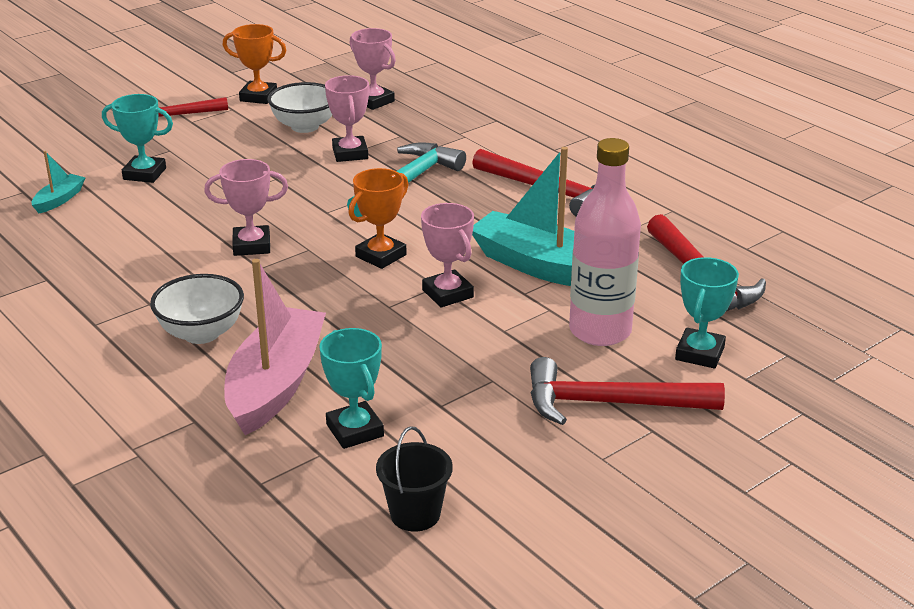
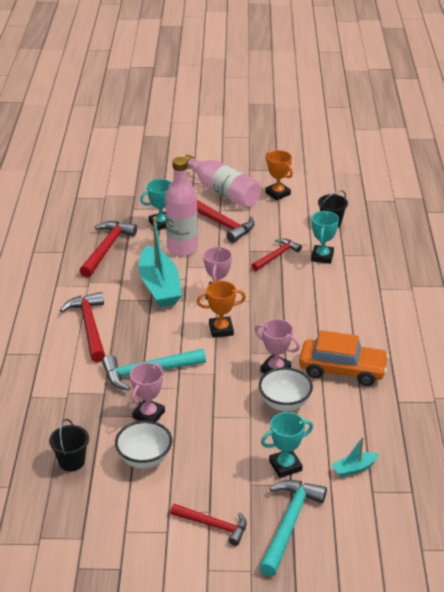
camera: 140 degrees left, 5 degrees up
(98, 141) = (289, 524): none -> turquoise hammer
(144, 174) = (285, 466): turquoise trophy -> turquoise trophy turned 75 degrees counterclockwise
(157, 281) = (342, 370): none -> orange car
(201, 333) = (345, 328): white bowl -> white bowl (284, 403)
(258, 97) = (137, 516): orange trophy -> orange trophy (277, 193)
(276, 384) = (334, 288): pink boat -> none
(374, 101) = (71, 461): pink trophy -> black bucket
(435, 393) = (277, 256): none -> red hammer
(708, 472) = (223, 192): none -> pink bottle

